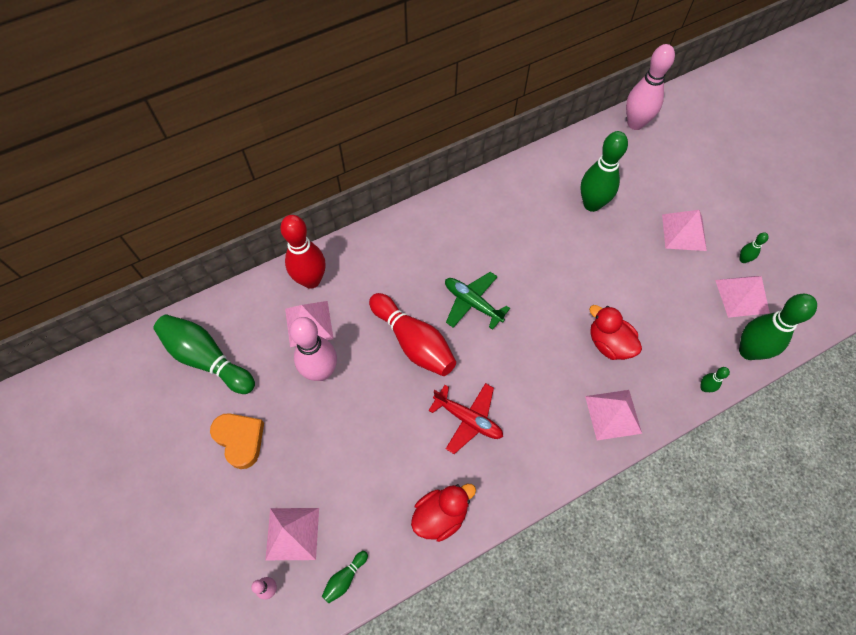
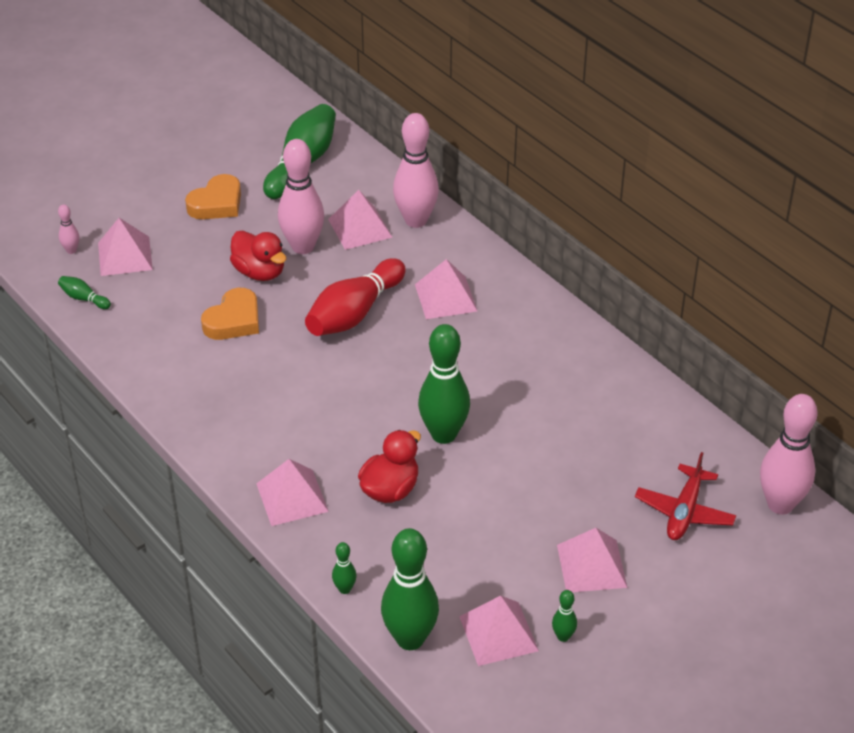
camera: 80 degrees right, 20 degrees down
(311, 280) = (416, 220): red bowling pin -> pink bowling pin
(403, 439) = (234, 320): none -> orange heart
(409, 274) = (445, 297): none -> pink pyramid
(440, 515) = (153, 359): red duck -> red duck (259, 272)
(468, 419) = (265, 369): red plane -> red plane (684, 511)
(472, 303) = (418, 357): green plane -> none
(592, 204) = (608, 461): green bowling pin -> green bowling pin (443, 434)

